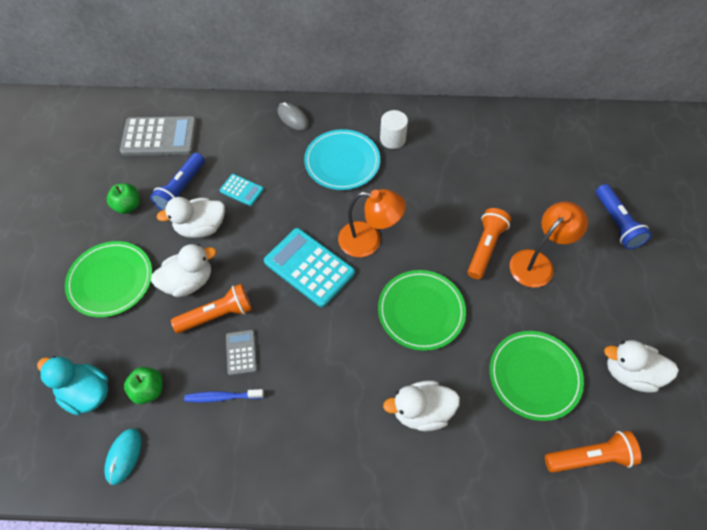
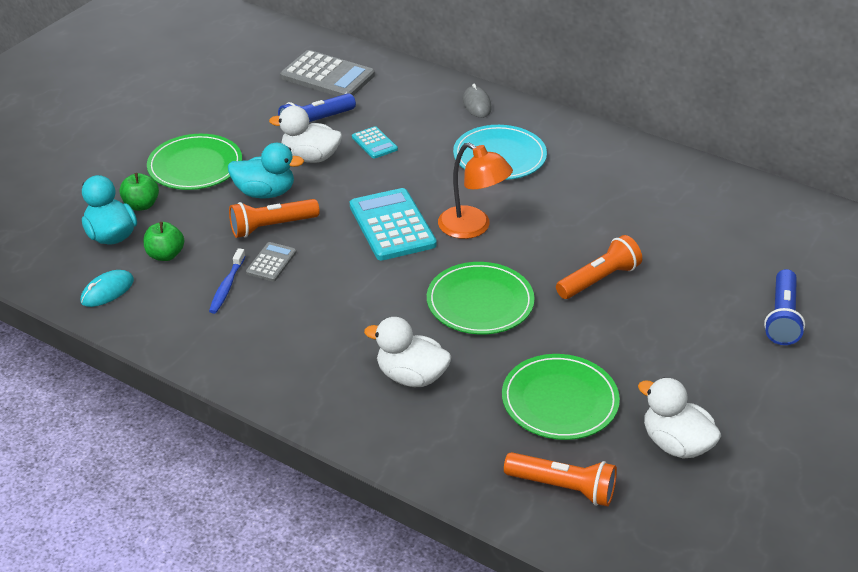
camera: 30 degrees right, 20 degrees down
(128, 206) = (255, 118): green apple -> green apple (141, 205)
(188, 281) = (265, 193): white duck -> turquoise duck
(217, 315) = (271, 227): orange flashlight -> orange flashlight turned 150 degrees clockwise
(222, 397) = (227, 286): blue toothbrush -> blue toothbrush turned 105 degrees counterclockwise
(392, 139) = (573, 156): white cylinder -> none
(537, 262) = (650, 314): orange lamp -> none

